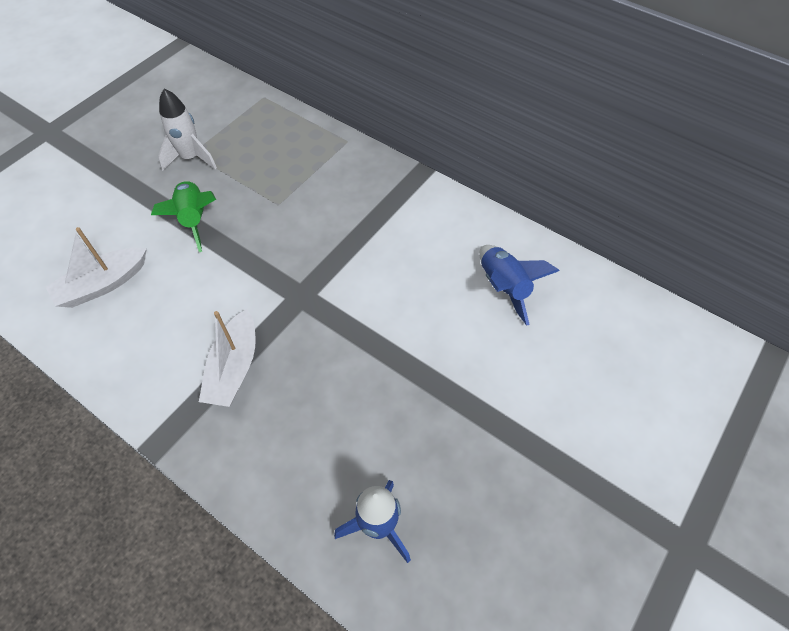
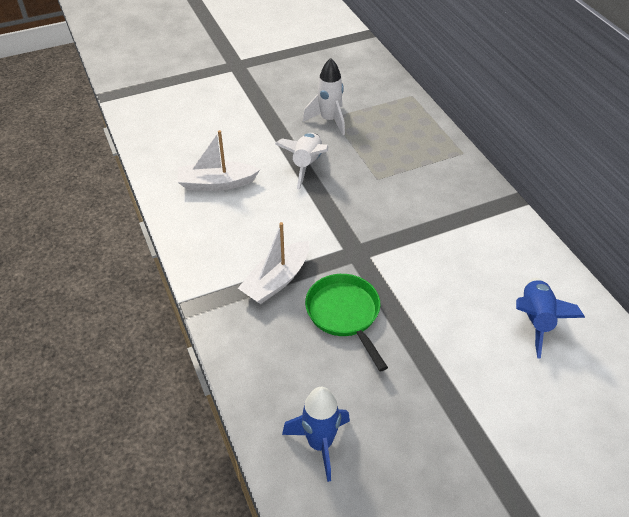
camera: 30 degrees right, 10 degrees down
(194, 220) = (306, 165): green rocket -> white rocket
(326, 370) = (345, 314): none -> green pan

